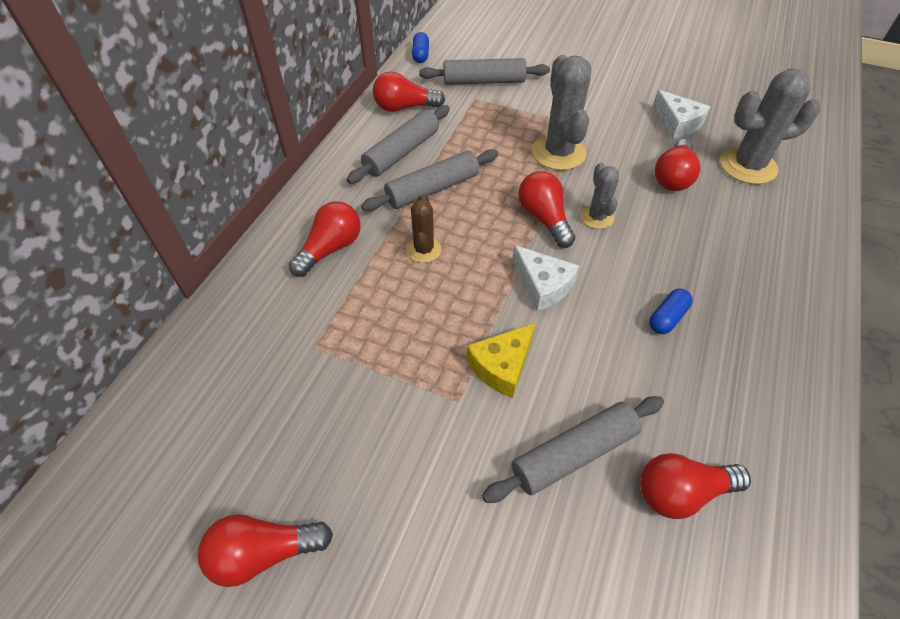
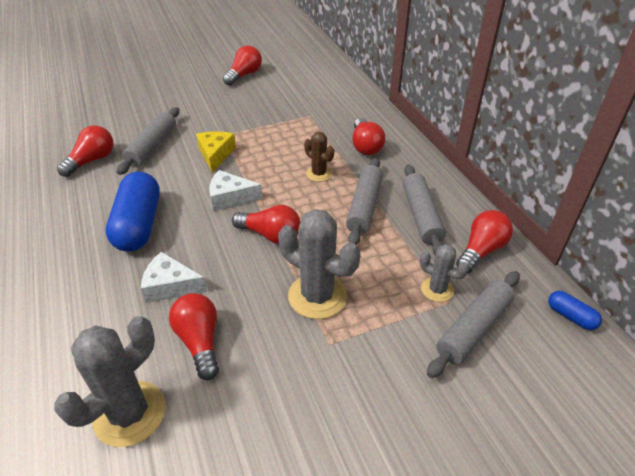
camera: 135 degrees right, 10 degrees down
(597, 217) = (235, 260): grey cactus -> grey cactus (437, 289)
(667, 318) = (139, 225): blue capsule -> blue capsule, size x2.20
(677, 124) = (239, 424): white cheese -> white cheese (170, 286)

